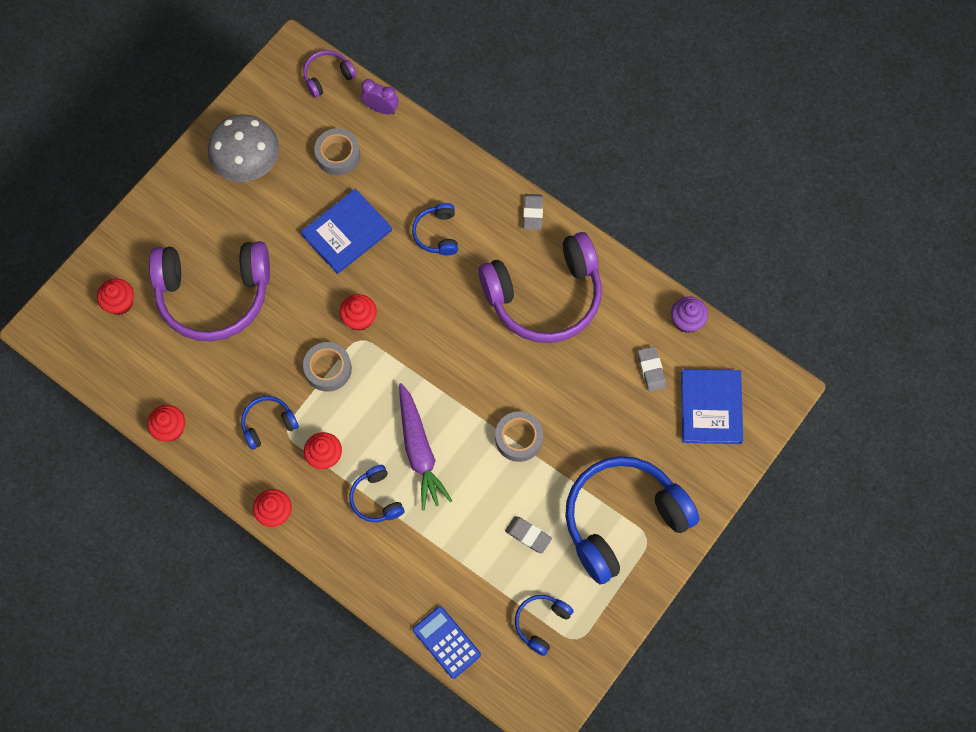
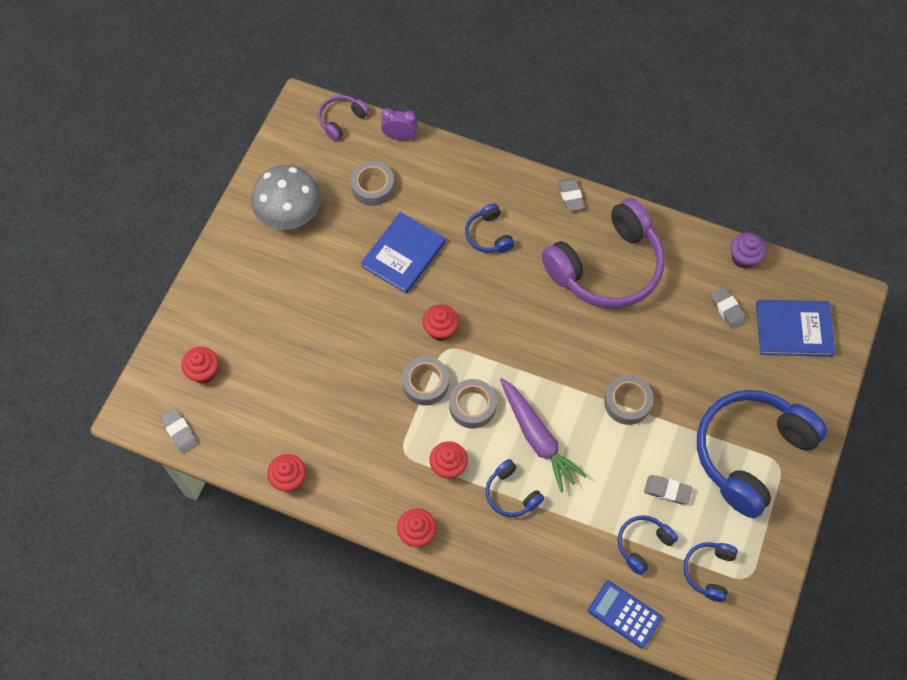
camera: 15 degrees left, 5 degrees down
(81, 357) = (180, 432): none -> grey eraser
(214, 295) = (294, 341): purple headphones -> none
(268, 424) = (384, 449): blue headphones -> blue headphones (642, 544)
(366, 403) = (472, 406): none -> grey tape
(711, 407) = (793, 330): blue book -> blue book turned 75 degrees counterclockwise

